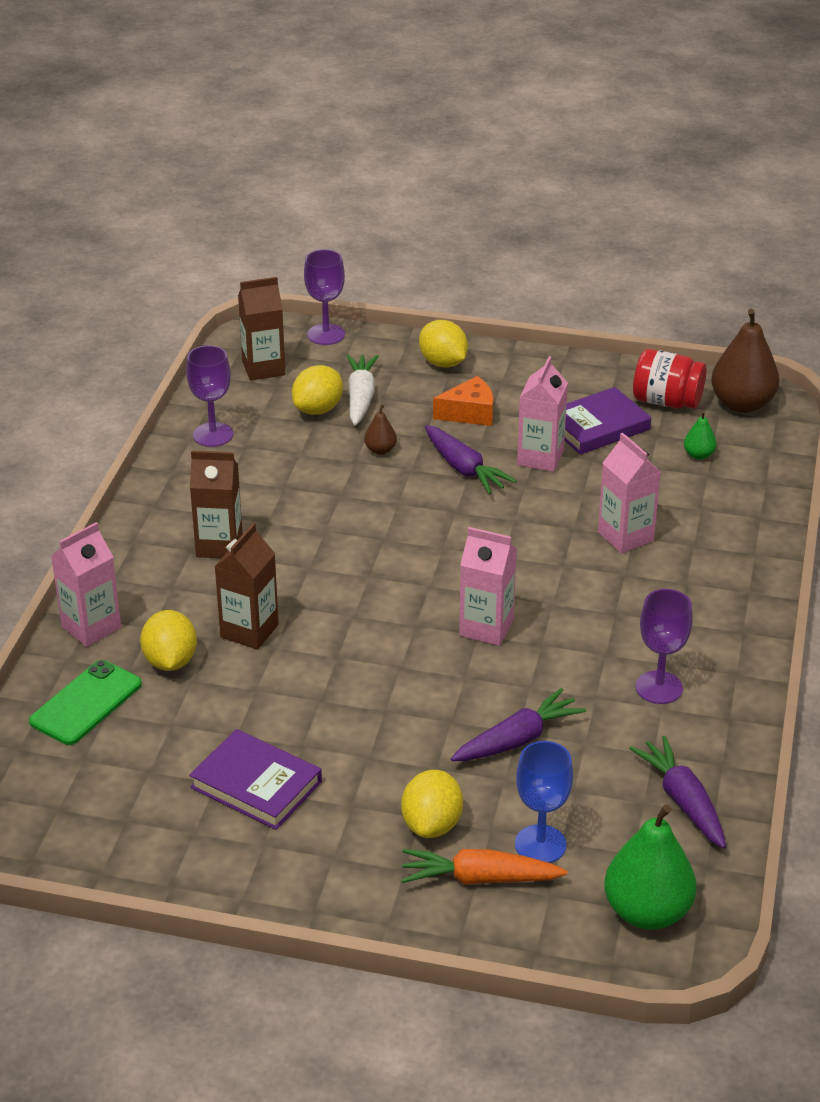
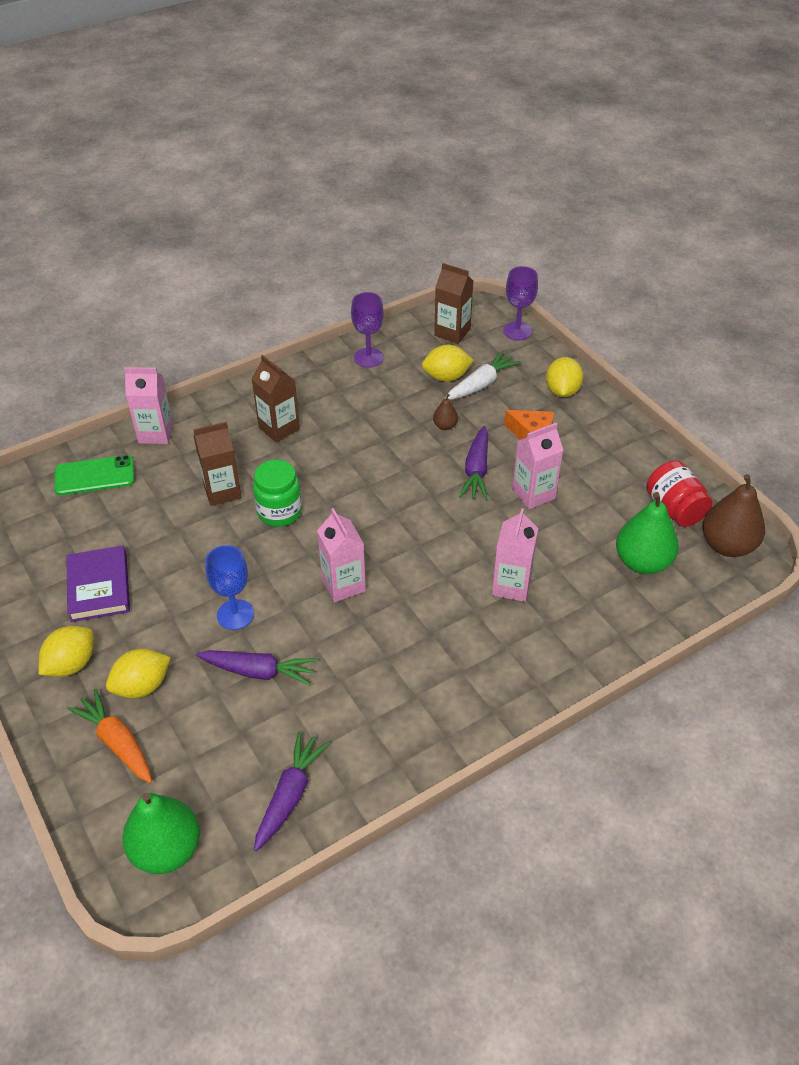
camera: 45 degrees right, 10 degrees up
(170, 661) = (162, 481): yellow lemon -> yellow lemon (71, 664)
(335, 611) = (279, 512): none -> green jar
(540, 844) = (175, 750): blue goblet -> blue goblet (235, 614)
(597, 426) = (601, 496): purple book -> none
(659, 687) = (385, 706): purple goblet -> none
(698, 455) = (642, 562): green pear -> green pear, size x2.13

